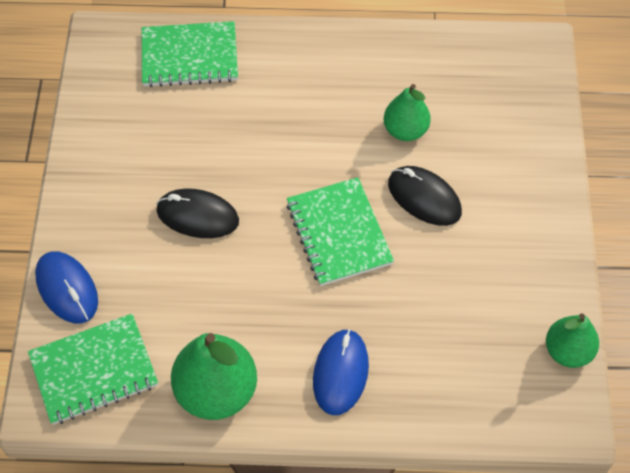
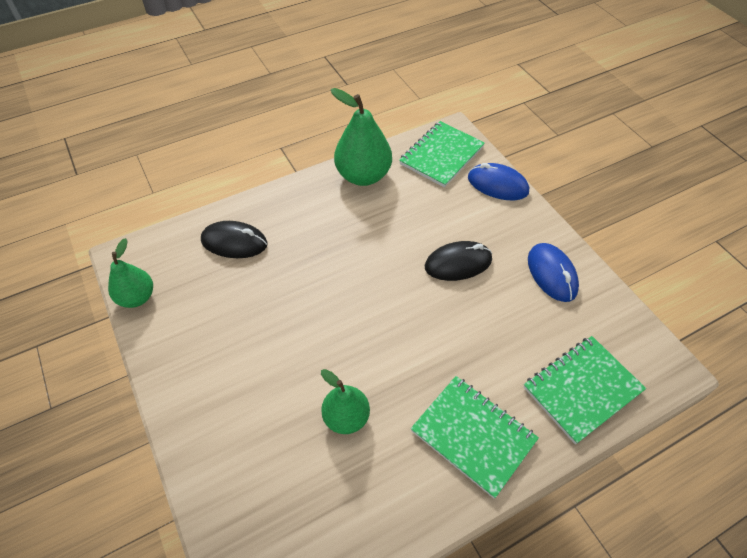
camera: 150 degrees right, 5 degrees down
(339, 233) = (349, 300): green notebook -> green notebook (473, 435)
(340, 373) = (293, 216): blue mouse -> blue mouse (552, 274)
(424, 198) = (297, 361): black mouse -> black mouse (234, 242)

